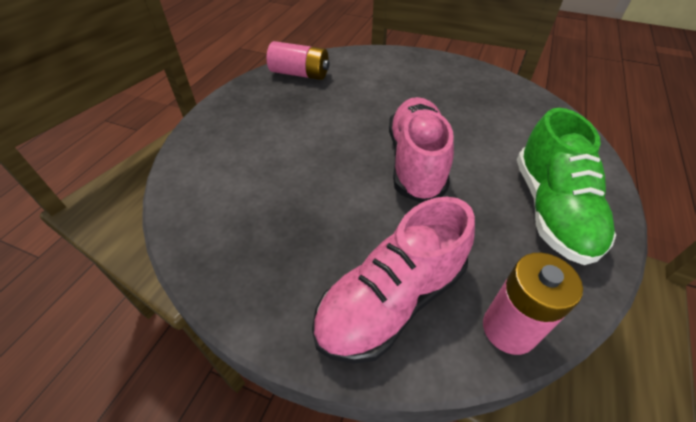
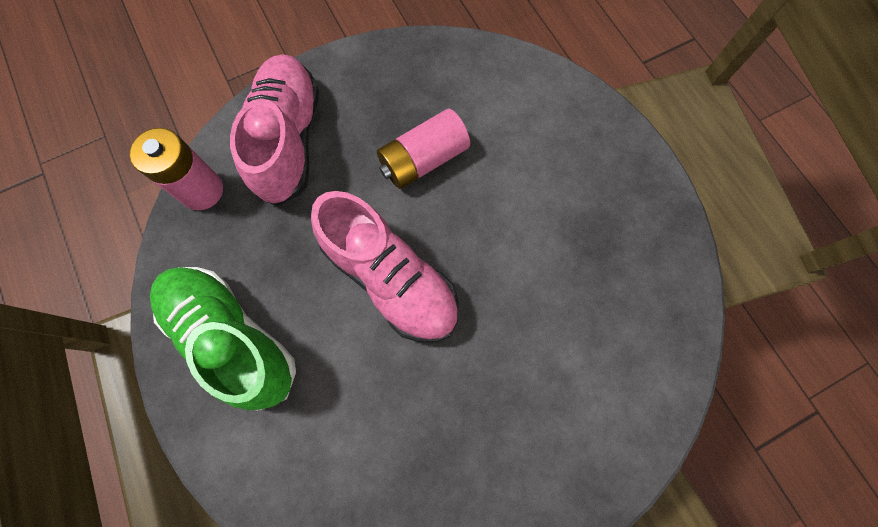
camera: 130 degrees right, 25 degrees up
(300, 74) = (657, 290): pink battery -> pink battery (423, 160)

